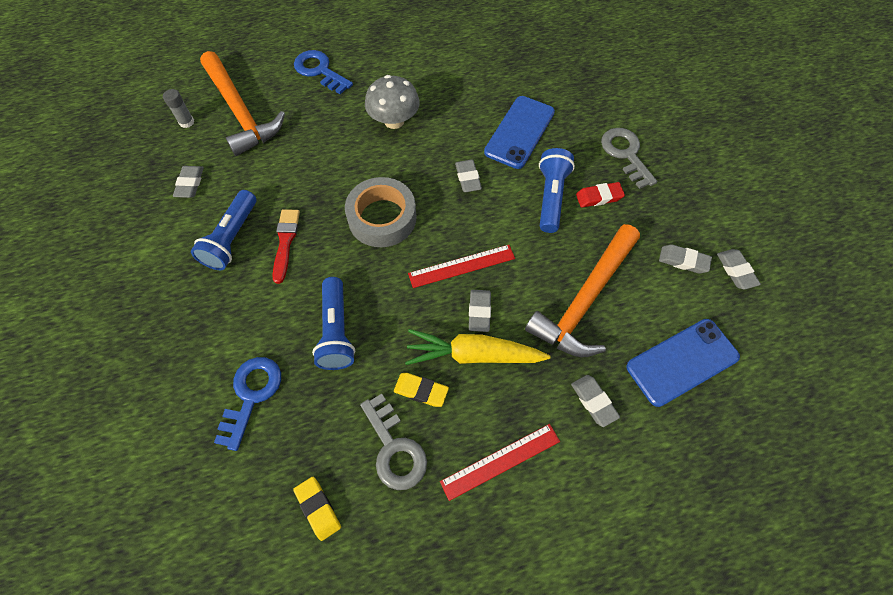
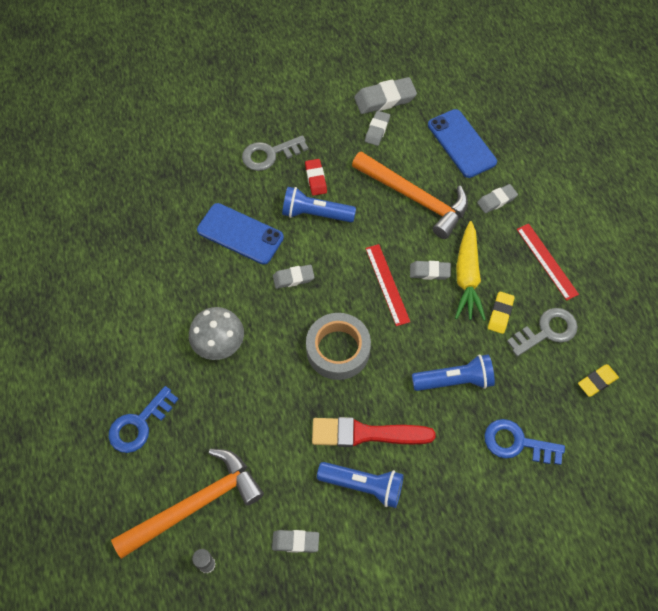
camera: 90 degrees left, 0 degrees up
(285, 242) = (366, 434): red brush -> red brush, size x1.53
(736, 271) = (385, 99): grey eraser -> grey eraser, size x1.63

